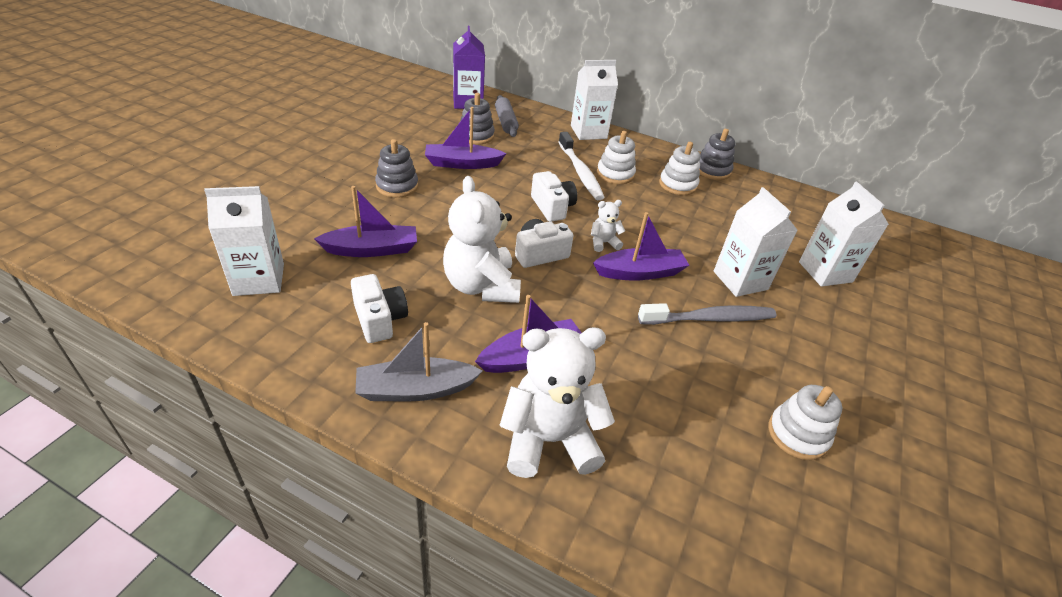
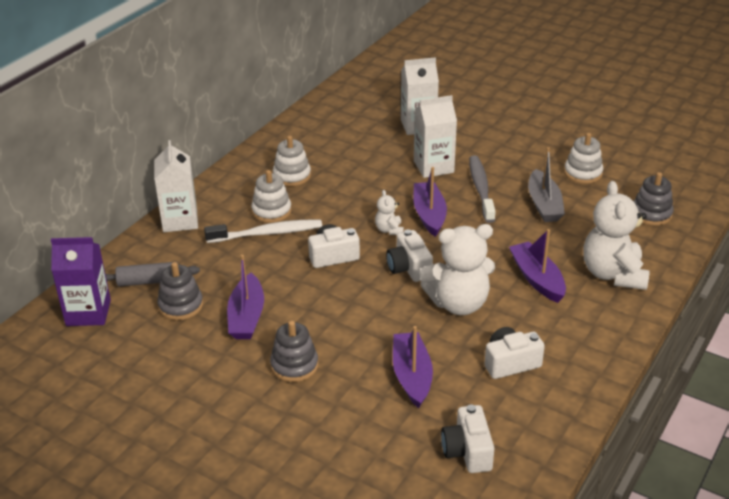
camera: 80 degrees left, 5 degrees down
(259, 279) = (467, 451): white carton -> white camera
(415, 389) = (583, 338): grey boat -> grey boat (544, 204)
(712, 170) = (266, 152): grey stacking toy -> grey stacking toy (651, 214)

